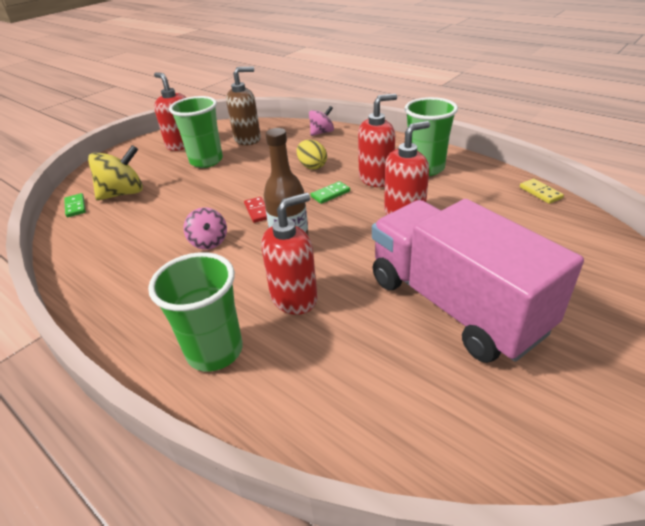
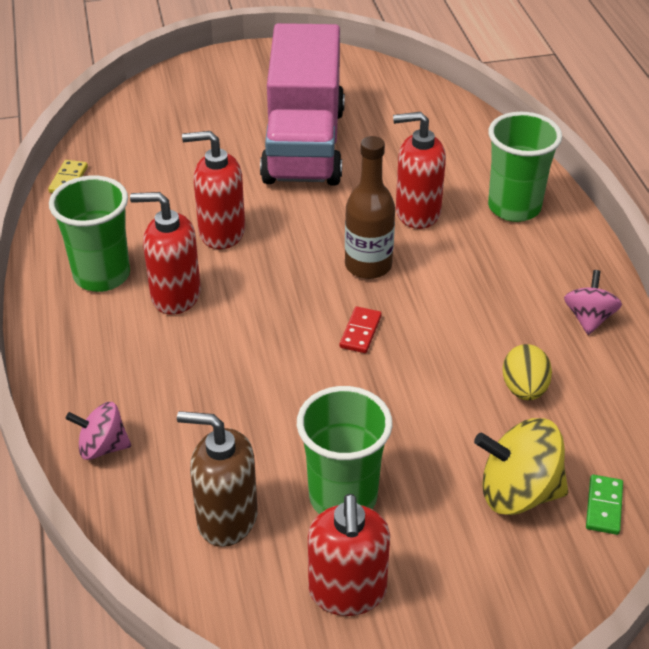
camera: 145 degrees left, 5 degrees up
(209, 242) = (450, 319): pink spinning top -> pink spinning top (589, 318)
(312, 166) = (215, 370): yellow egg -> yellow egg (524, 389)
(330, 194) = (254, 305): green domino -> none

